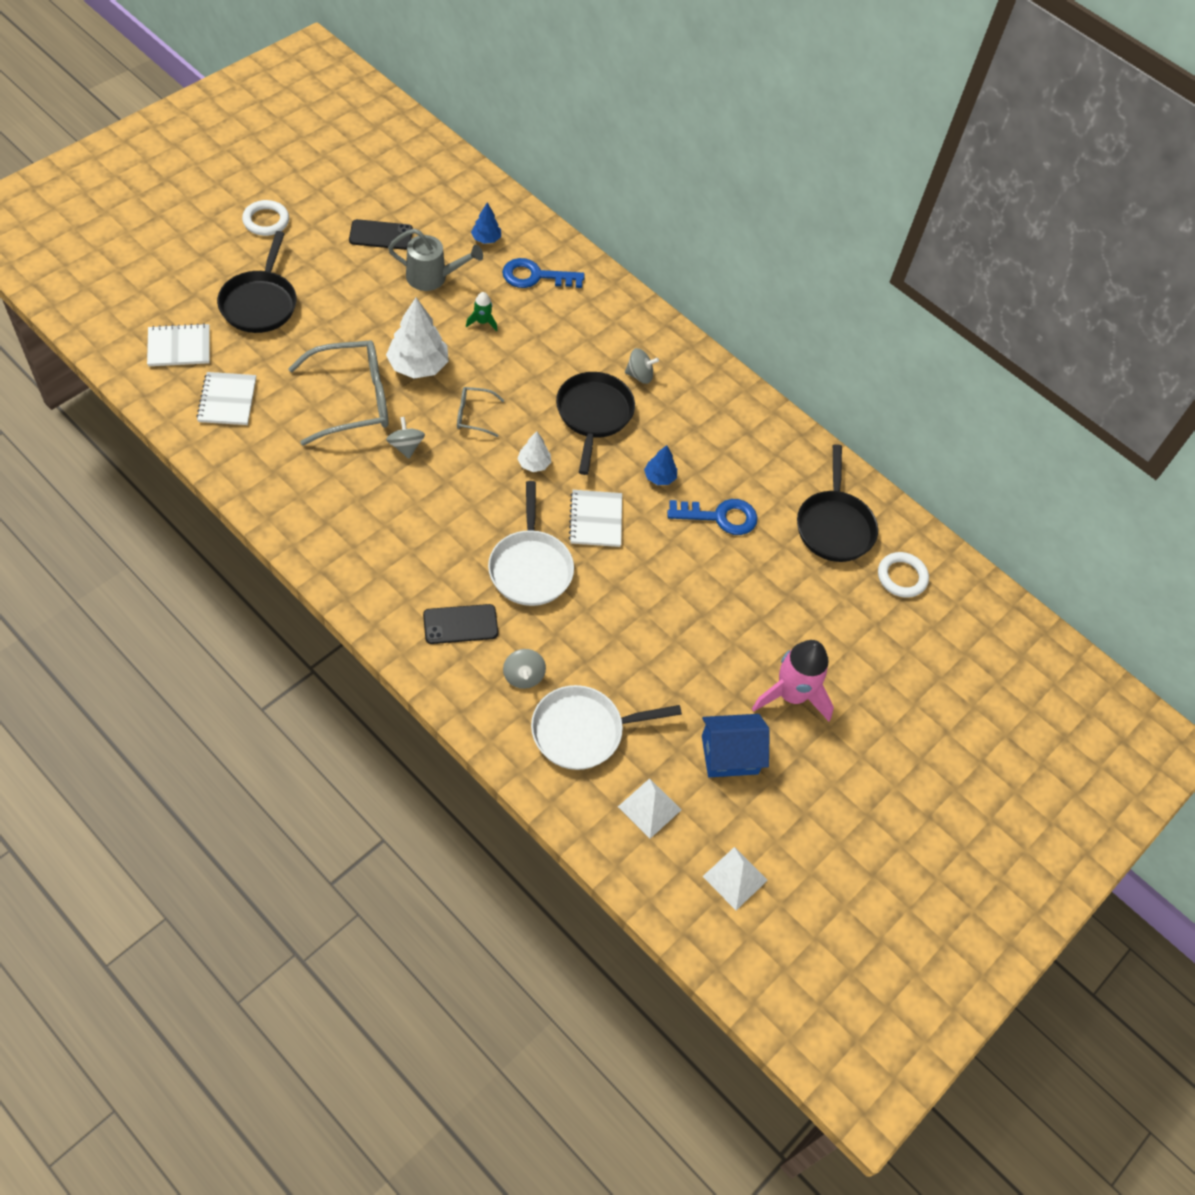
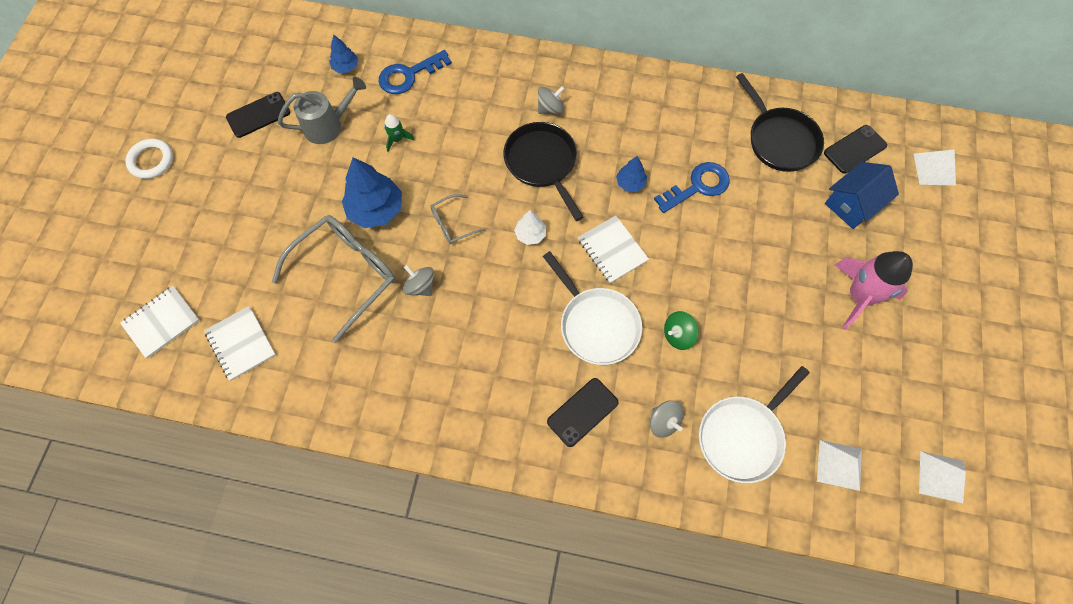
camera: 25 degrees left, 10 degrees up
(260, 303) = (202, 237): black pan -> none
(418, 366) = (376, 209): white tree -> blue tree
(595, 620) = (678, 335): none -> green spinning top
(729, 755) = (857, 377): blue house -> blue house (852, 204)
(902, 577) = (855, 149): white ring -> black phone
(967, 640) = (934, 169): none -> white pyramid

